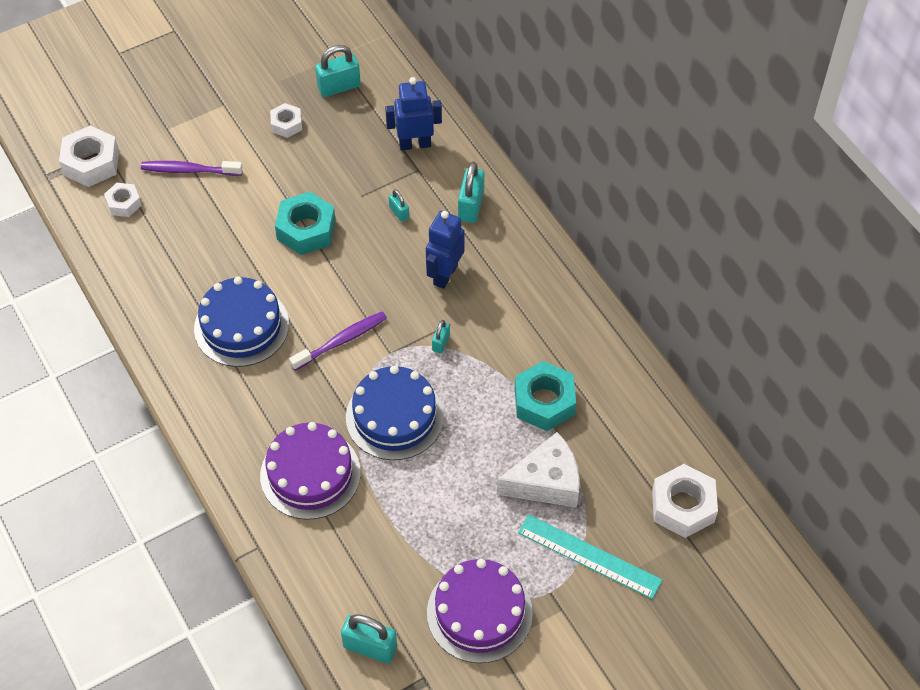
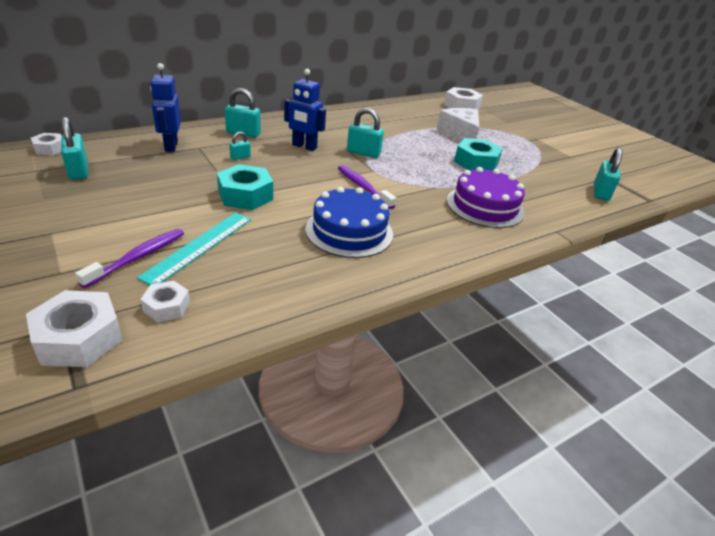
camera: 95 degrees left, 20 degrees down
(189, 170) = (138, 257): purple toothbrush -> purple toothbrush turned 150 degrees counterclockwise
(286, 124) = (108, 198): white nut -> white nut (50, 149)
(394, 417) = (427, 172): blue cake -> none
(441, 343) = (363, 153): turquoise padlock -> turquoise padlock, size x1.83
(479, 613) = (554, 159): purple cake -> none
(544, 402) = (405, 129): turquoise nut -> turquoise nut (476, 162)
(589, 556) = (501, 129): turquoise ruler -> turquoise ruler (199, 246)

